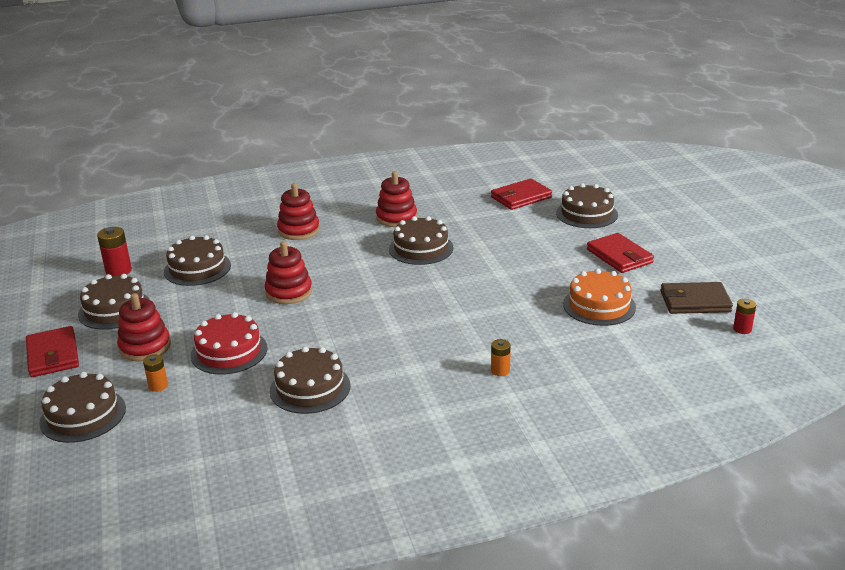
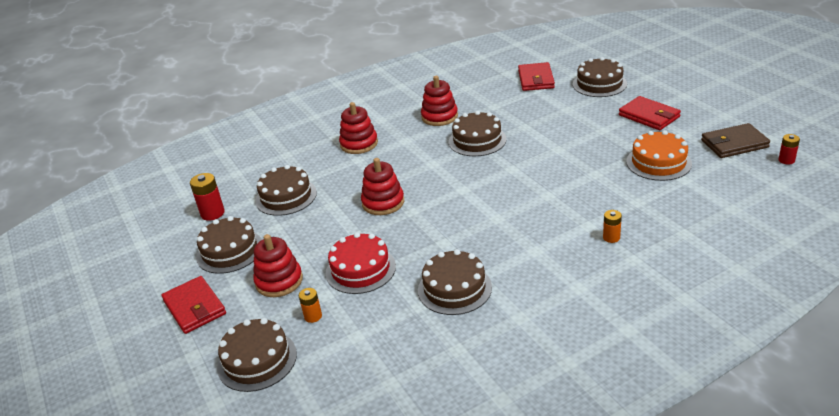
camera: 10 degrees left, 5 degrees up
(521, 197) = (536, 79): red wallet -> red wallet turned 45 degrees counterclockwise

